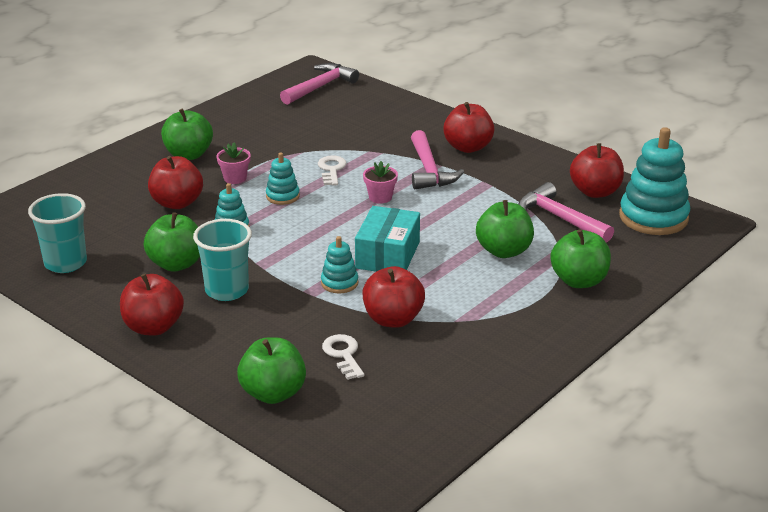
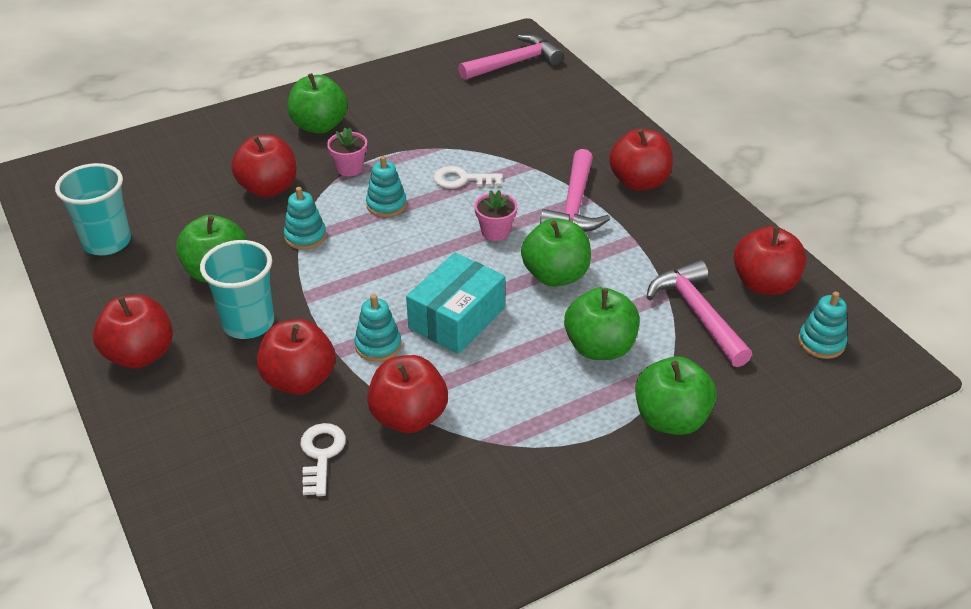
camera: 20 degrees right, 10 degrees up
(273, 393) = (209, 490): green apple -> green apple (555, 275)
(294, 316) = (299, 380): none -> red apple
(331, 169) = (462, 180): white key -> white key turned 105 degrees counterclockwise
(653, 217) = (821, 342): turquoise stacking toy -> turquoise stacking toy, size x0.51

